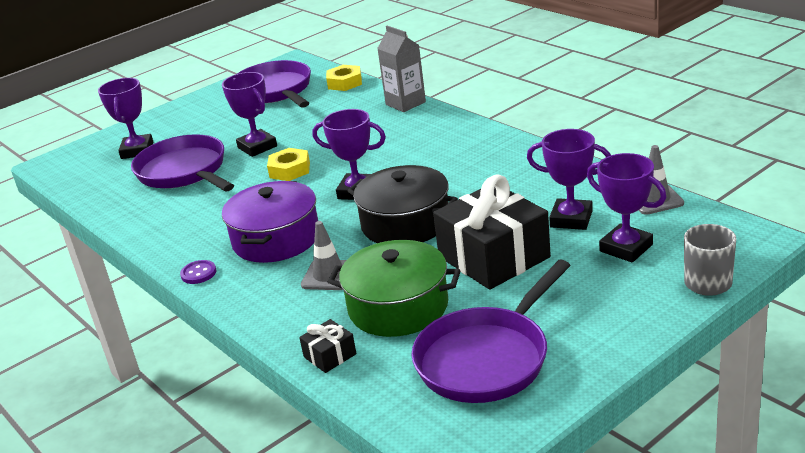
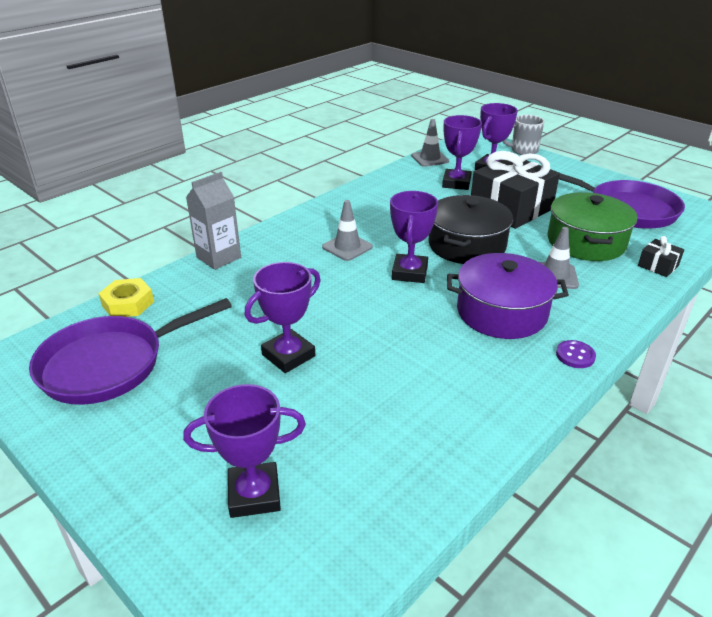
camera: 100 degrees left, 5 degrees up
(184, 172) = (343, 415): purple pan -> none
(290, 170) = (356, 321): yellow nut -> none
(413, 158) = (347, 247): none -> grey traffic cone

